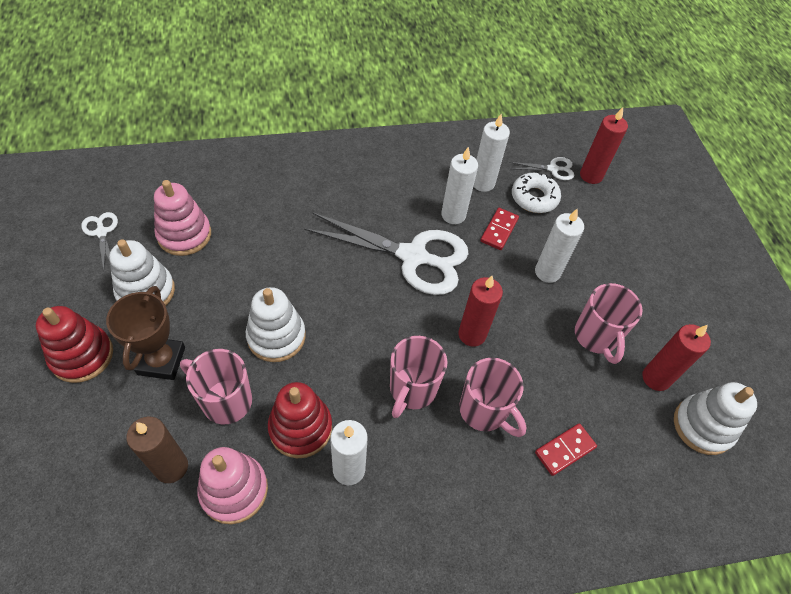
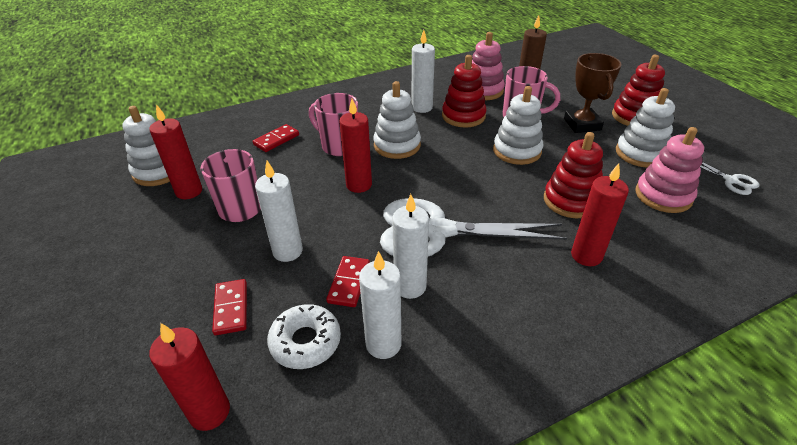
camera: 170 degrees right, 15 degrees down
(273, 254) = (571, 201): none -> red stacking toy
(305, 201) = (586, 255): none -> red candle
(412, 390) = (397, 145): pink mug -> white stacking toy
(553, 169) = (275, 405): white scissors -> none
(588, 234) = (231, 308): none -> red domino

